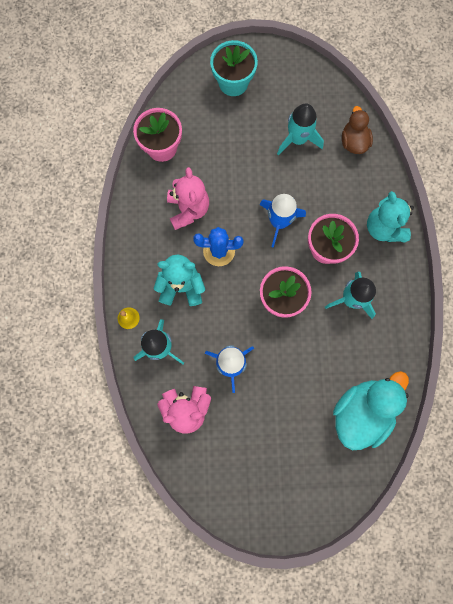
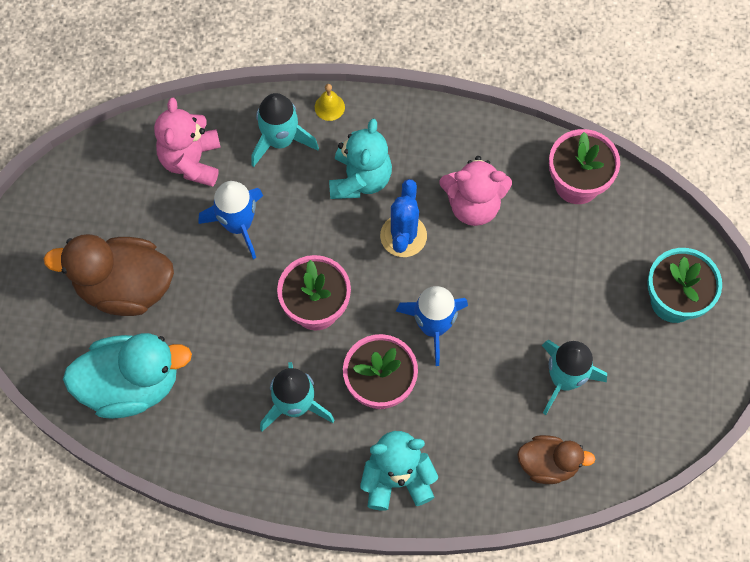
camera: 100 degrees right, 10 degrees down
(292, 434) = (124, 287): none -> brown duck
(361, 412) = (131, 385): turquoise duck -> turquoise duck turned 60 degrees counterclockwise

